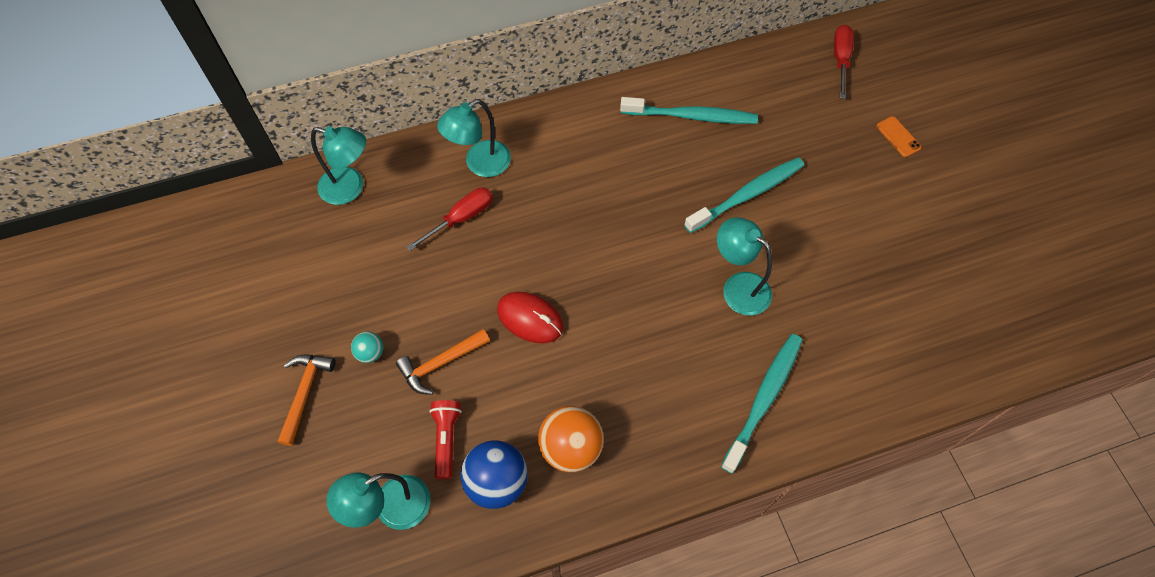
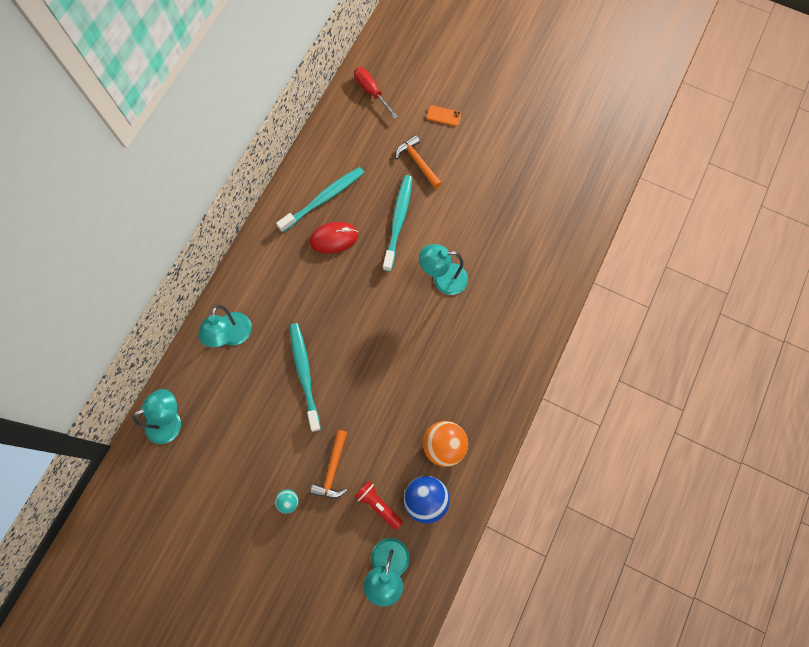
camera: 45 degrees left, 10 degrees up
(305, 393) = (276, 558): orange hammer -> orange hammer (418, 162)
(461, 218) = (256, 378): red screwdriver -> none
(530, 318) = (354, 399): red mouse -> red mouse (334, 238)
(763, 400) = (511, 329): turquoise toothbrush -> turquoise toothbrush (304, 374)

